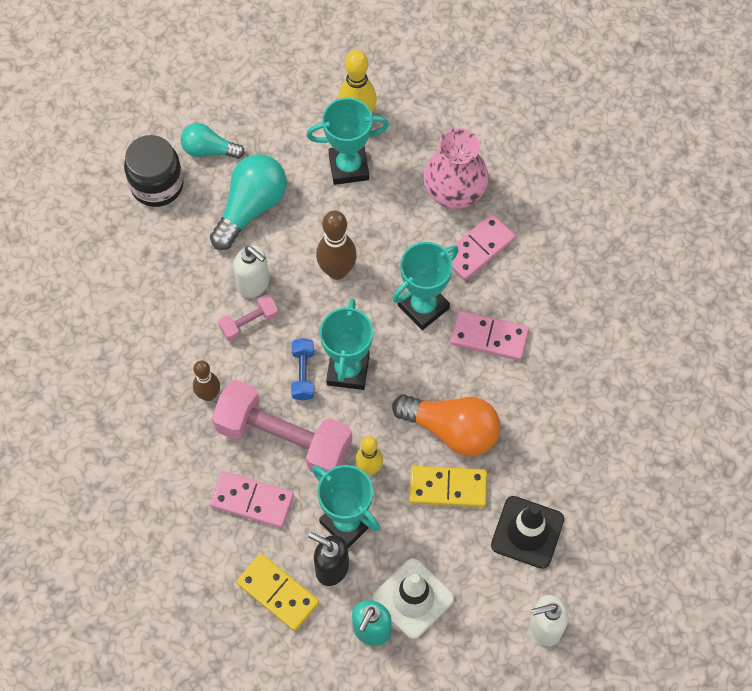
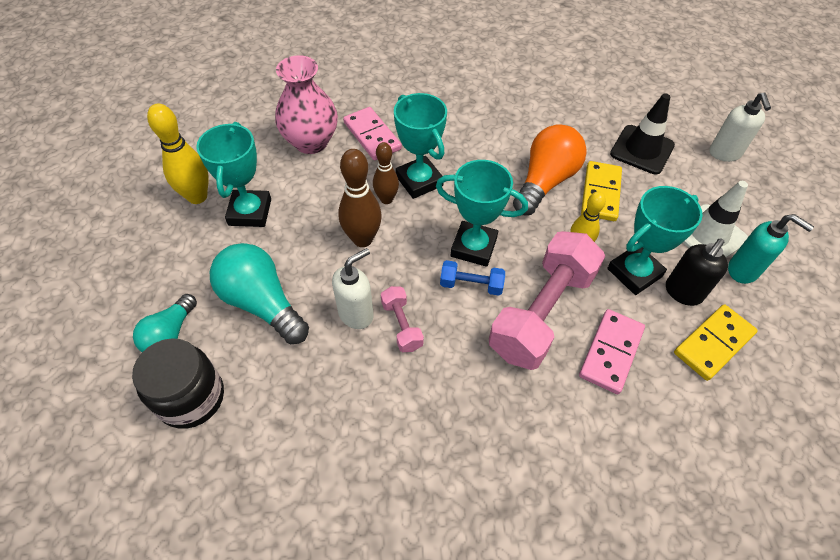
camera: 80 degrees left, 10 degrees down
(208, 395) = (481, 378): brown bowling pin -> brown bowling pin (386, 199)
(489, 337) = (459, 143): pink domino -> none

